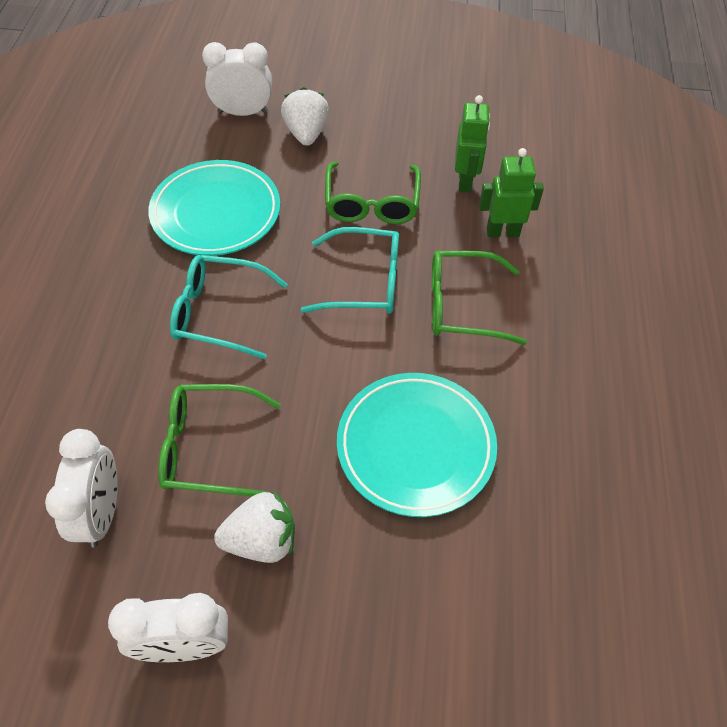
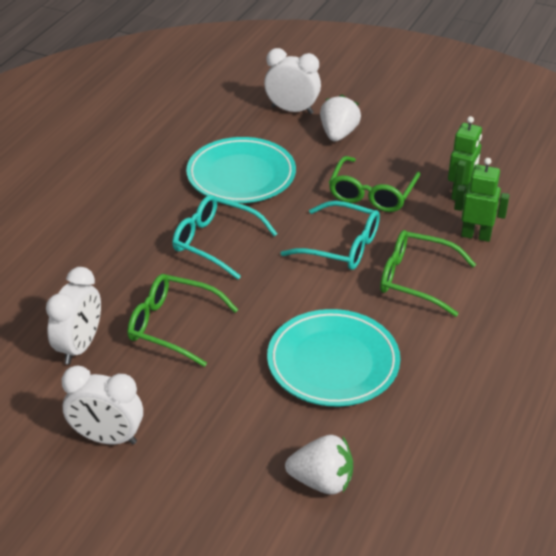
camera: 20 degrees right, 15 degrees down
(261, 540) = (188, 391): white strawberry -> white strawberry (322, 481)

